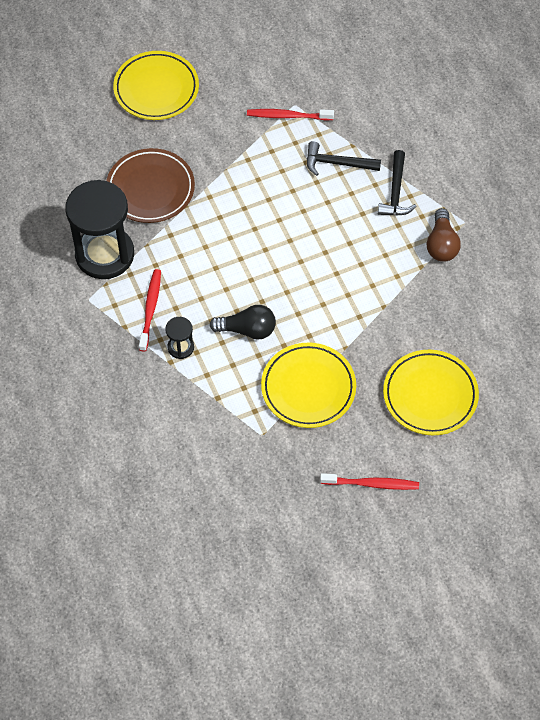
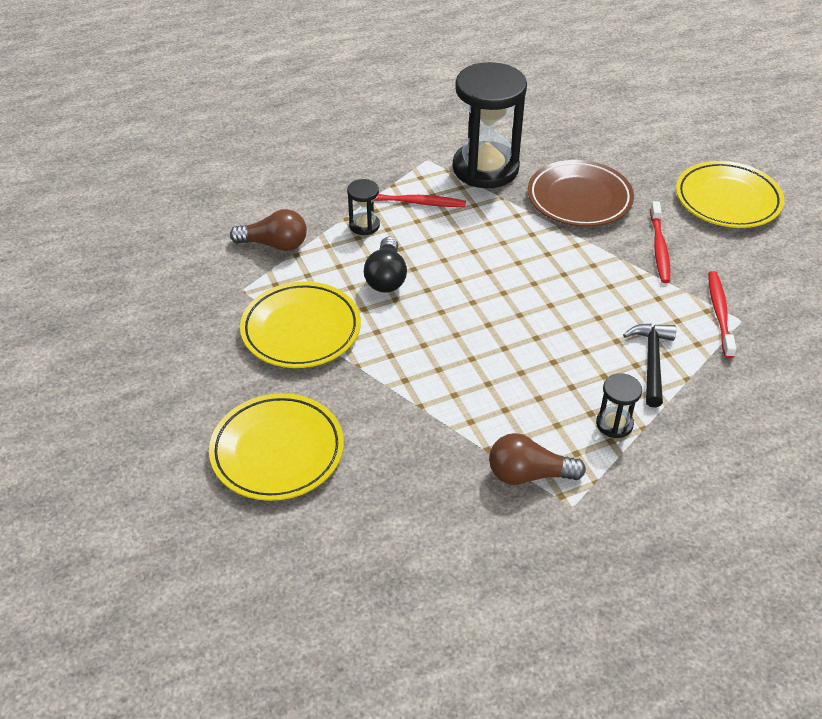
camera: 90 degrees right, 15 degrees down
(204, 415) = (275, 244): none -> brown light bulb
(372, 484) = (157, 387): red toothbrush -> red toothbrush (659, 248)
(395, 192) = (614, 424): black hammer -> black hourglass

